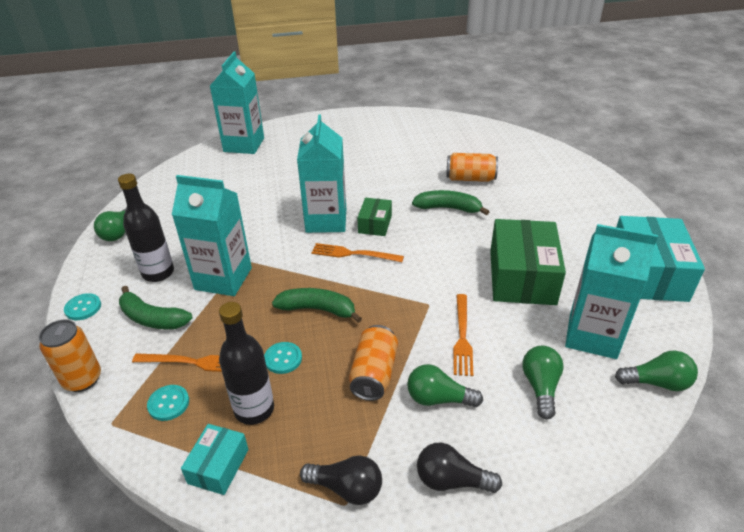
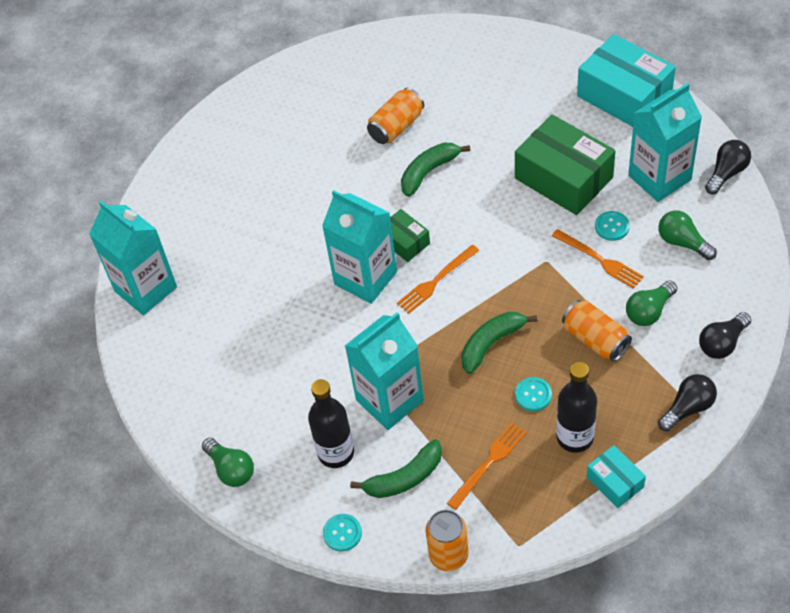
camera: 50 degrees left, 15 degrees up
(168, 403) = (525, 496): turquoise button -> turquoise button (612, 227)
(656, 382) = (726, 173): green light bulb -> black light bulb

